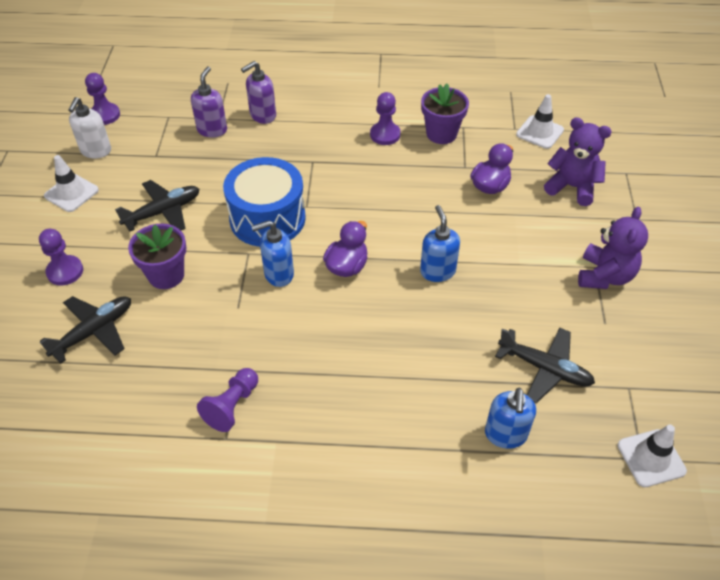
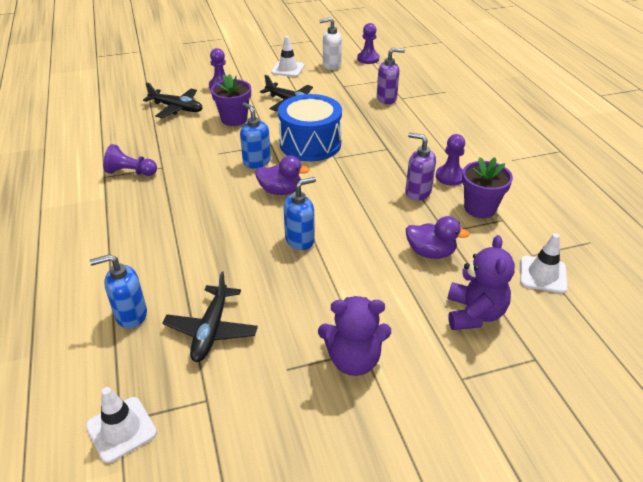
camera: 70 degrees right, 10 degrees down
(262, 115) = (421, 114): purple soap dispenser -> purple soap dispenser (417, 192)

